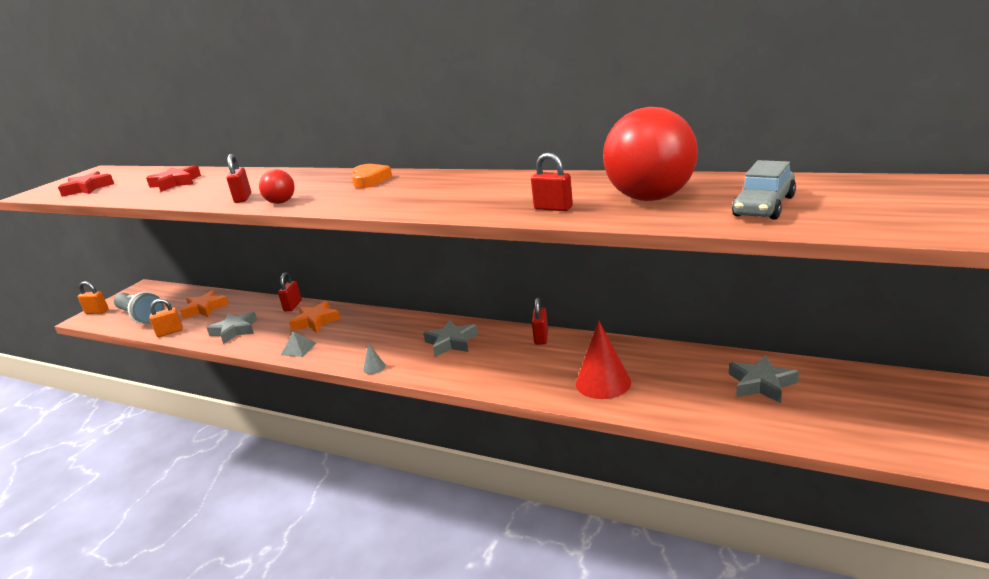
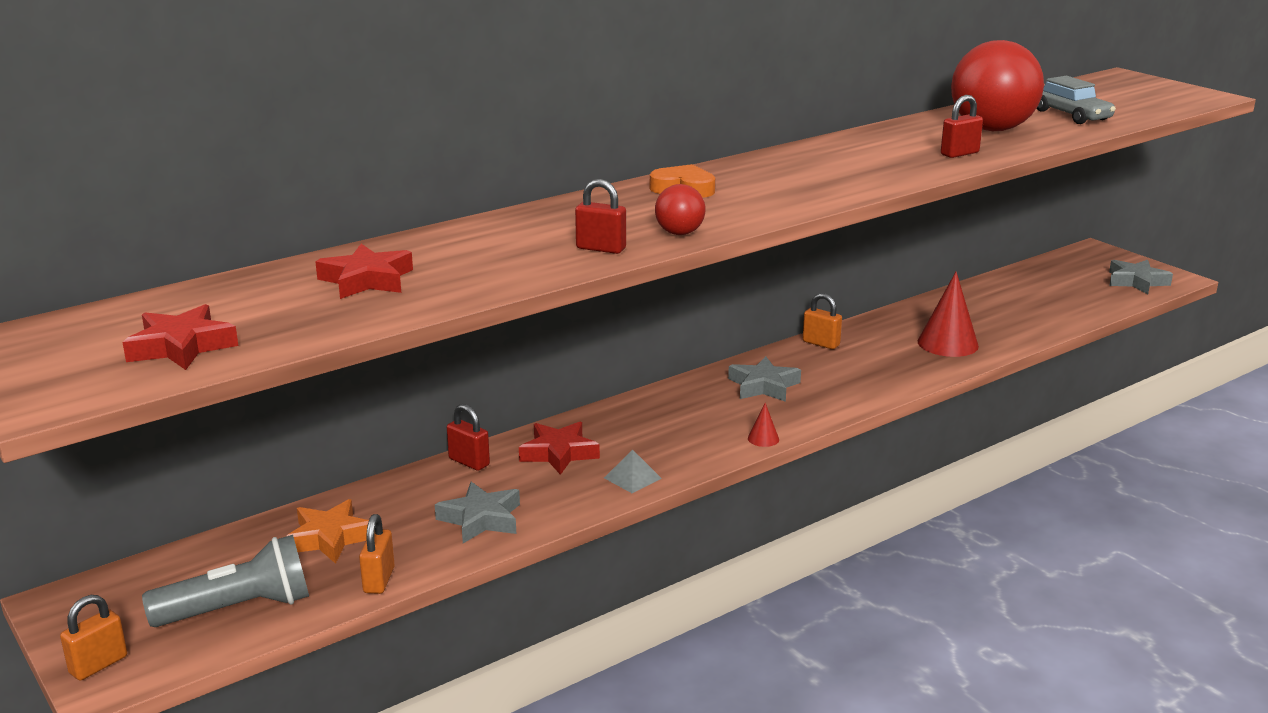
camera: 65 degrees left, 0 degrees up
(315, 321) = (559, 453): orange star -> red star
(374, 367) = (763, 439): grey cone -> red cone
(541, 337) = (821, 343): red padlock -> orange padlock
(761, 384) = (1021, 295): grey star -> grey star (1136, 281)

